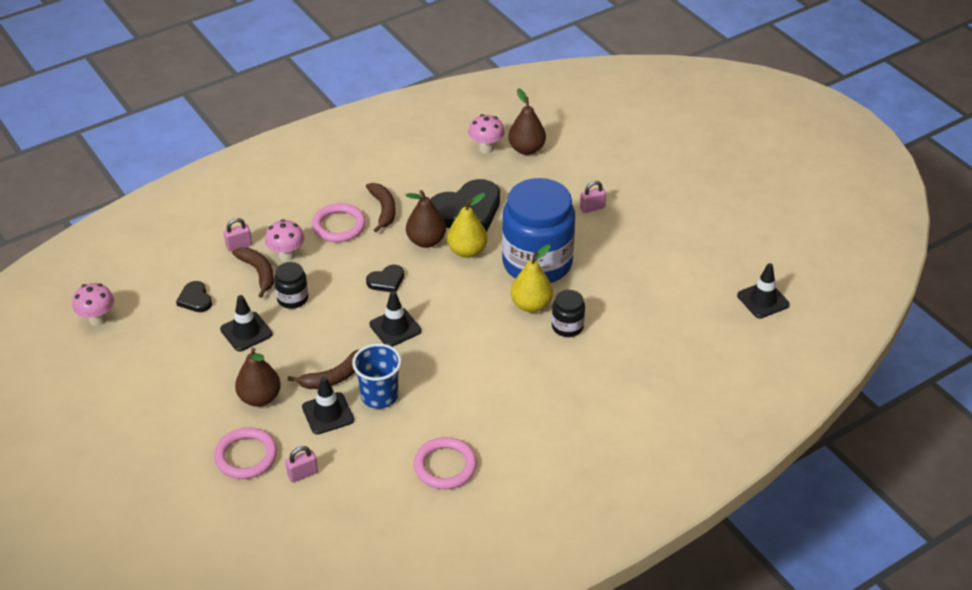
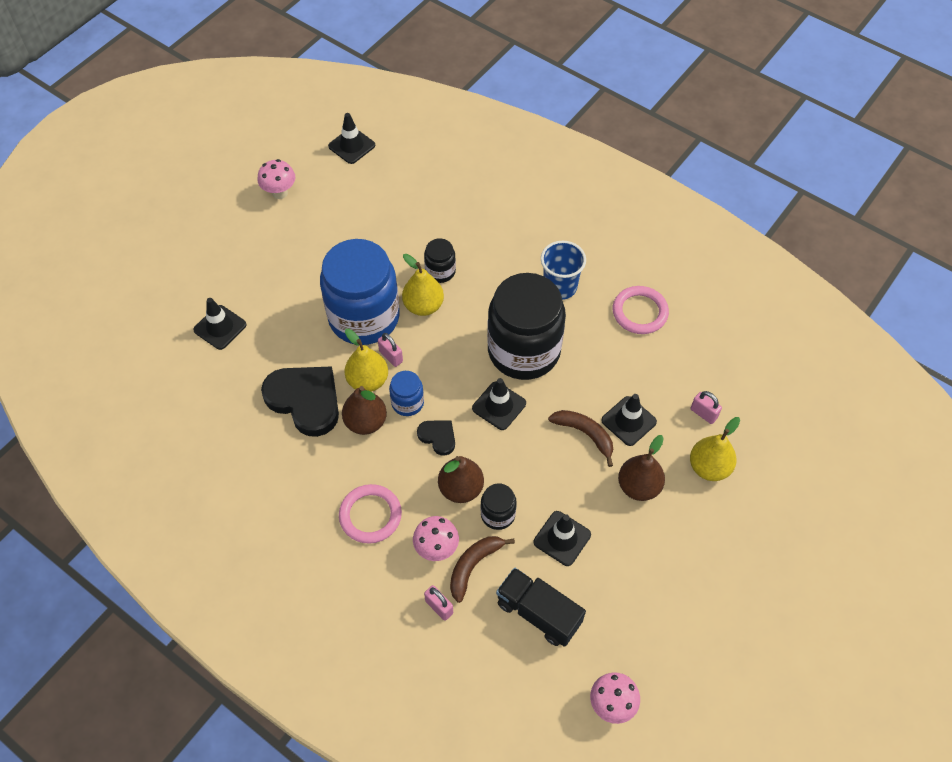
camera: 110 degrees left, 15 degrees up
(195, 299) = (538, 613): black heart -> black truck
(246, 456) = (709, 467): pink ring -> yellow pear
(379, 396) = (588, 388): blue cup -> blue cup (560, 287)
(383, 210) = (329, 480): brown banana -> none
(431, 270) = (407, 403): none -> blue jar
(445, 361) = (524, 351): none -> black jar
(486, 148) = (193, 415): pink mushroom -> pink mushroom (280, 193)
(526, 149) = (185, 377): brown pear -> brown pear (461, 488)
(568, 175) = (220, 327): none -> black traffic cone
(592, 208) = (267, 294): pink padlock -> pink padlock (391, 356)

